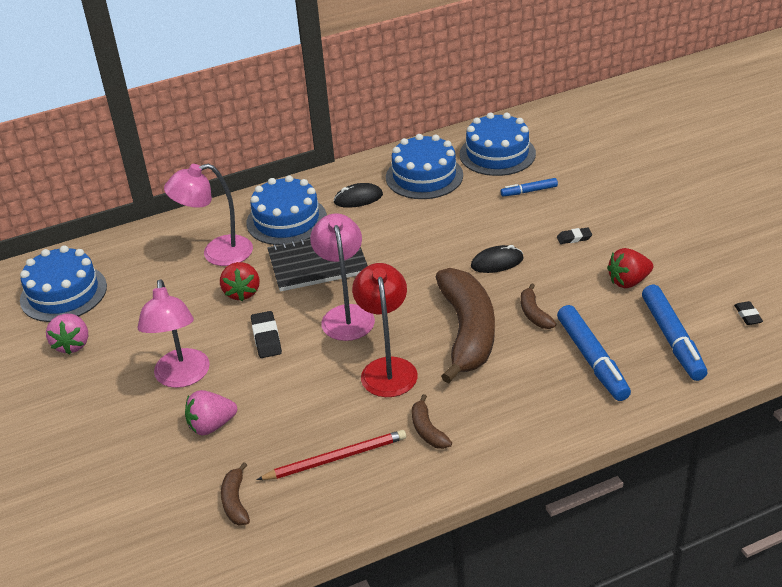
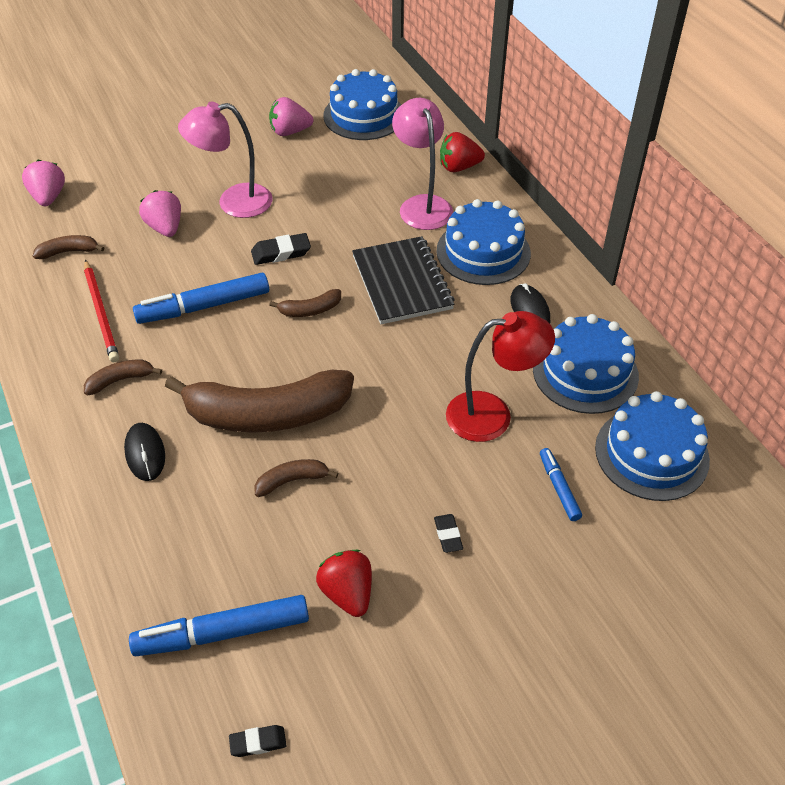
camera: 85 degrees right, 10 degrees up
(131, 538) = (48, 197): none -> pink strawberry
(242, 292) = (355, 229): red strawberry -> red strawberry (459, 167)
(346, 315) = (310, 310): pink lamp -> brown banana
(387, 368) = (219, 346): red lamp -> red lamp (492, 415)
(497, 262) = (397, 446): black mouse -> black mouse (145, 453)
(592, 359) = (199, 536): blue marker -> blue marker (204, 306)

